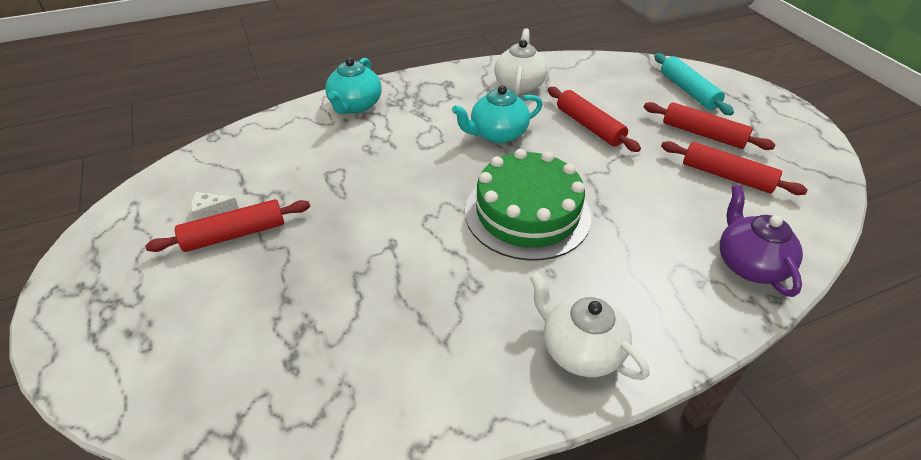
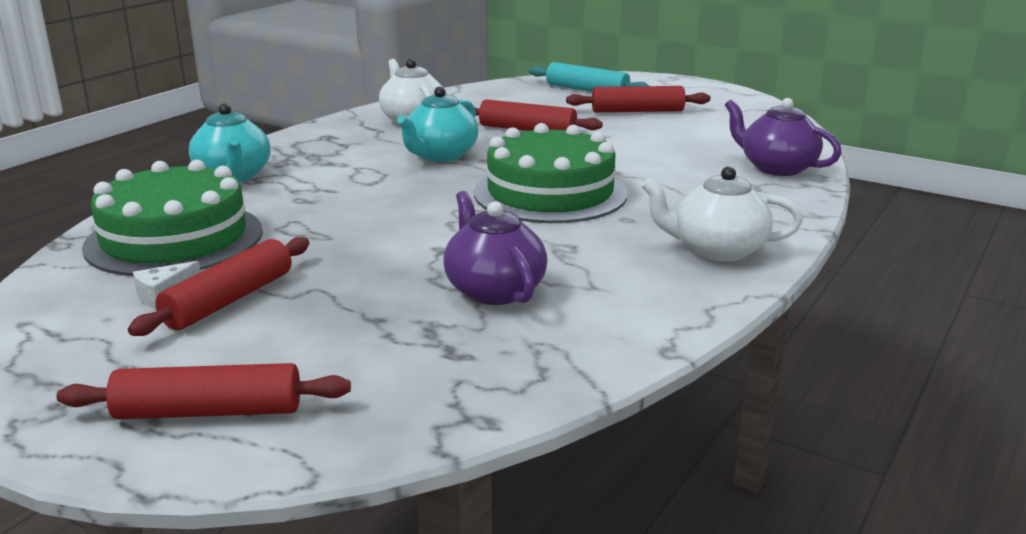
camera: 35 degrees left, 20 degrees down
(267, 158) = (174, 239): none -> green cake
(378, 308) = (494, 290): none -> purple teapot
(726, 176) = (691, 128): red rolling pin -> red rolling pin (209, 412)

